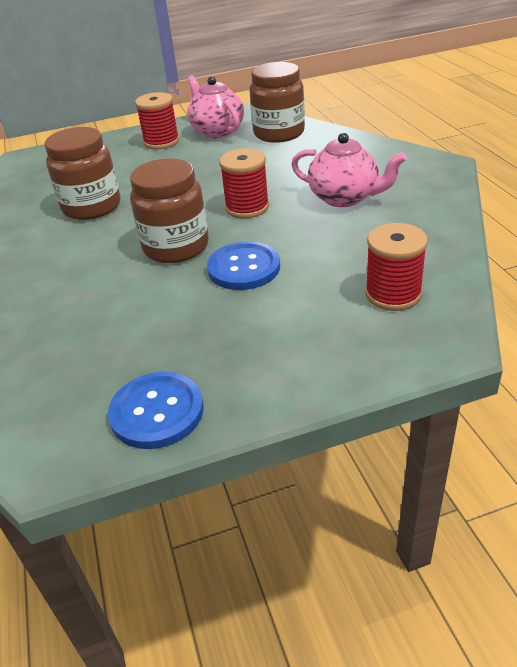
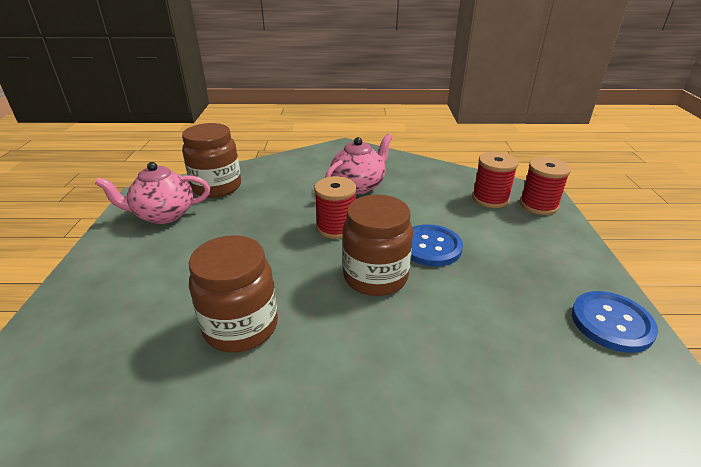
camera: 75 degrees left, 5 degrees down
(161, 142) = (137, 252): red spool -> red spool (538, 205)

